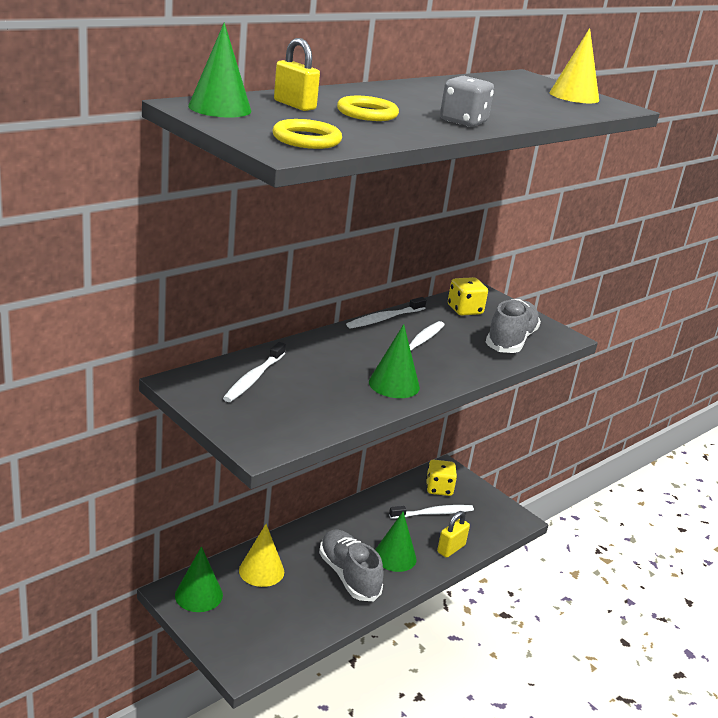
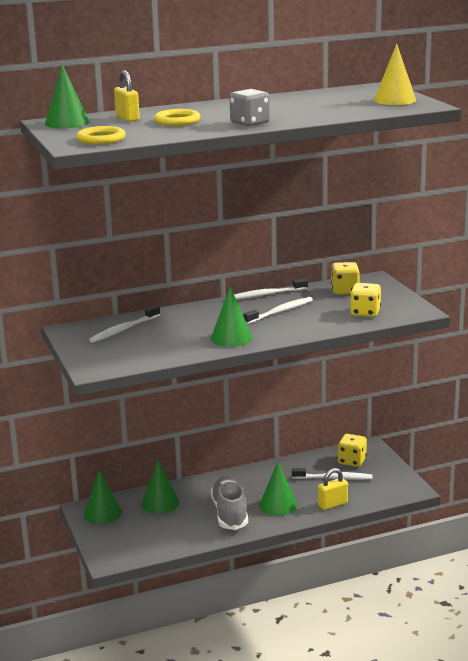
camera: 25 degrees right, 5 degrees down
(261, 571) = (160, 503): yellow cone -> green cone
(510, 340) = (365, 313): grey shoe -> yellow dice

